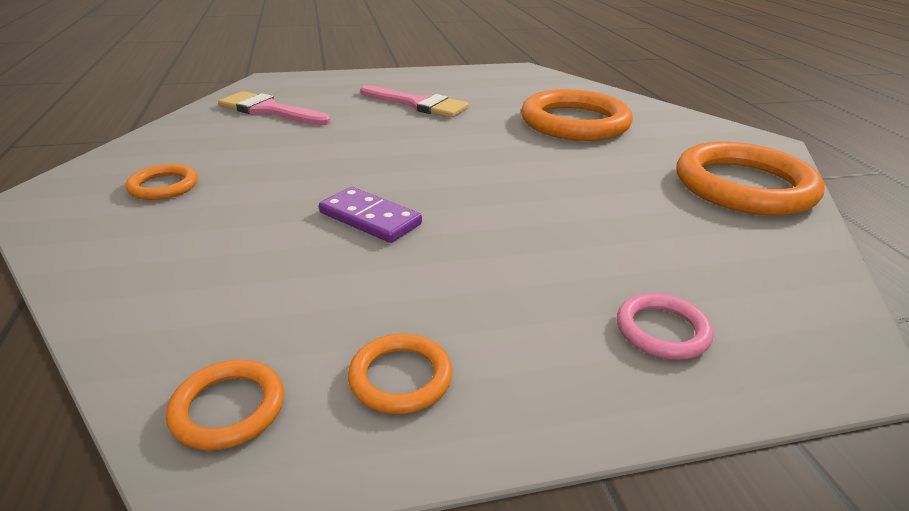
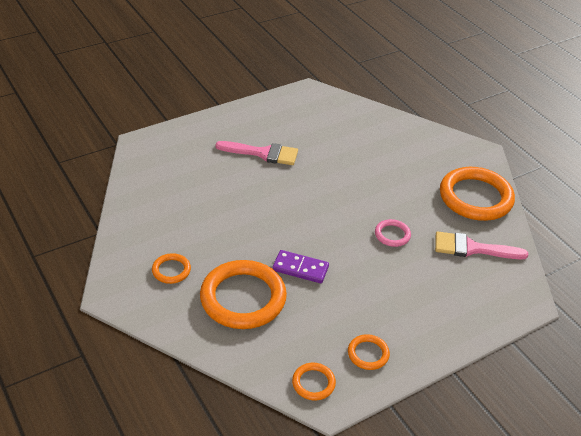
camera: 20 degrees left, 10 degrees up
(269, 110) = (170, 182): pink brush -> pink brush (472, 248)
(574, 122) = (369, 154): orange ring -> orange ring (243, 298)
(662, 330) = (458, 305): pink ring -> pink ring (392, 235)

